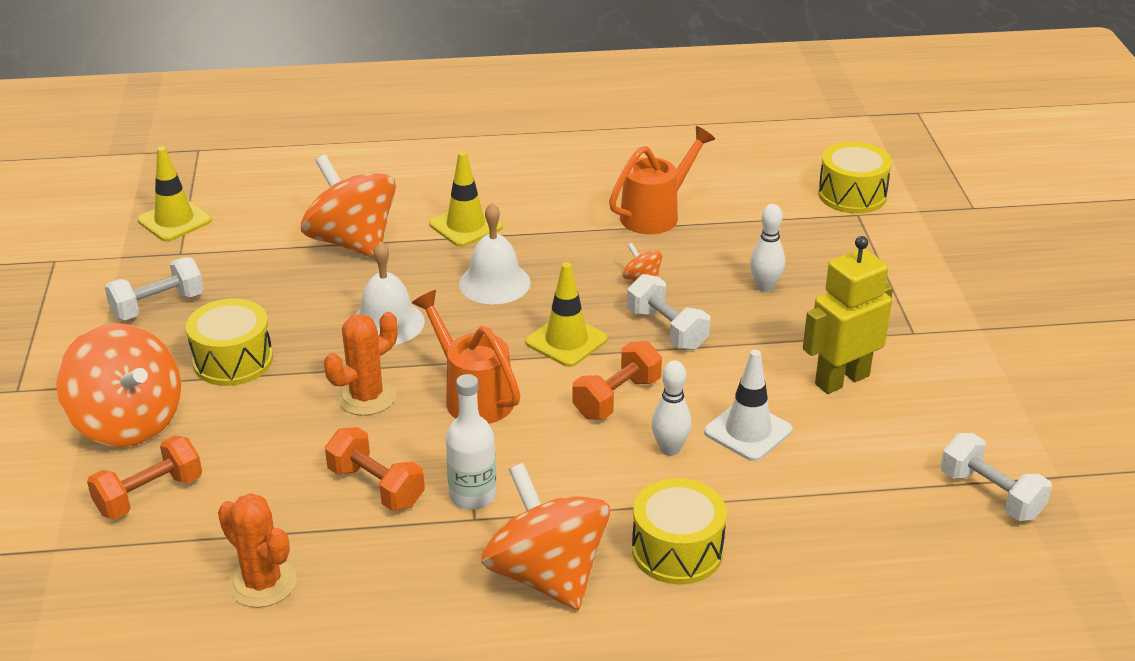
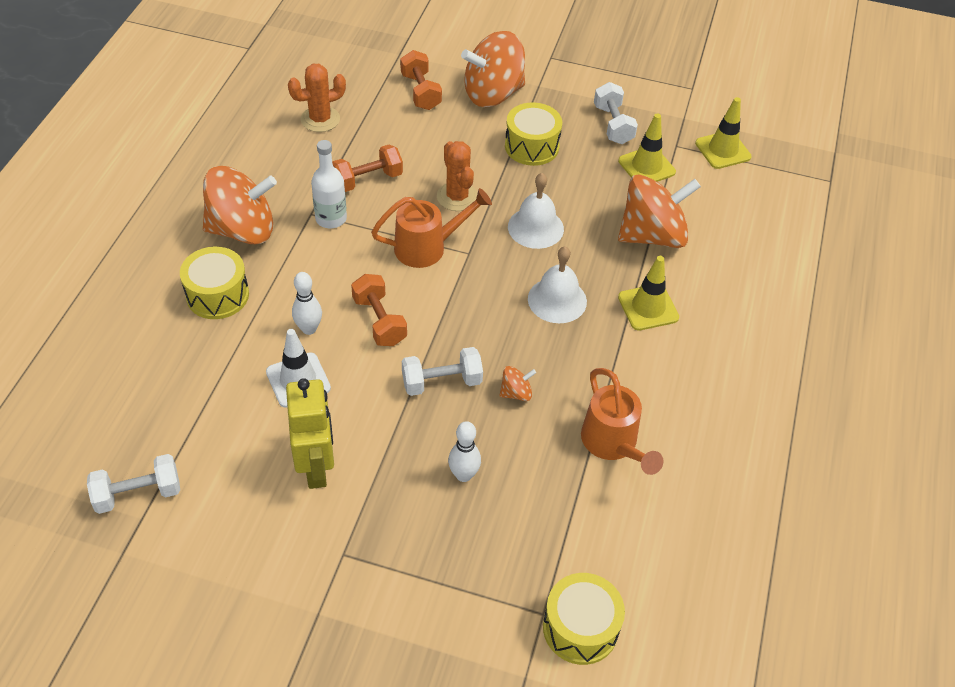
camera: 110 degrees right, 15 degrees up
(566, 341) = (461, 317): yellow traffic cone -> yellow traffic cone (646, 166)

